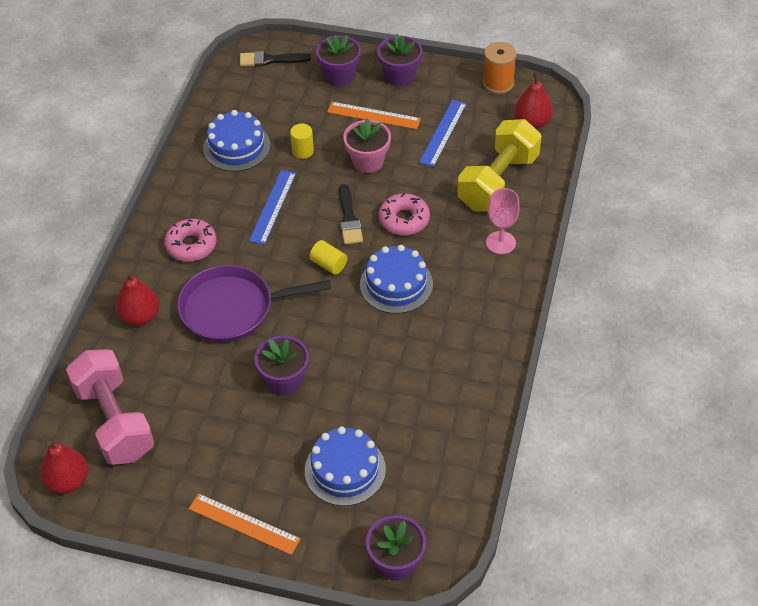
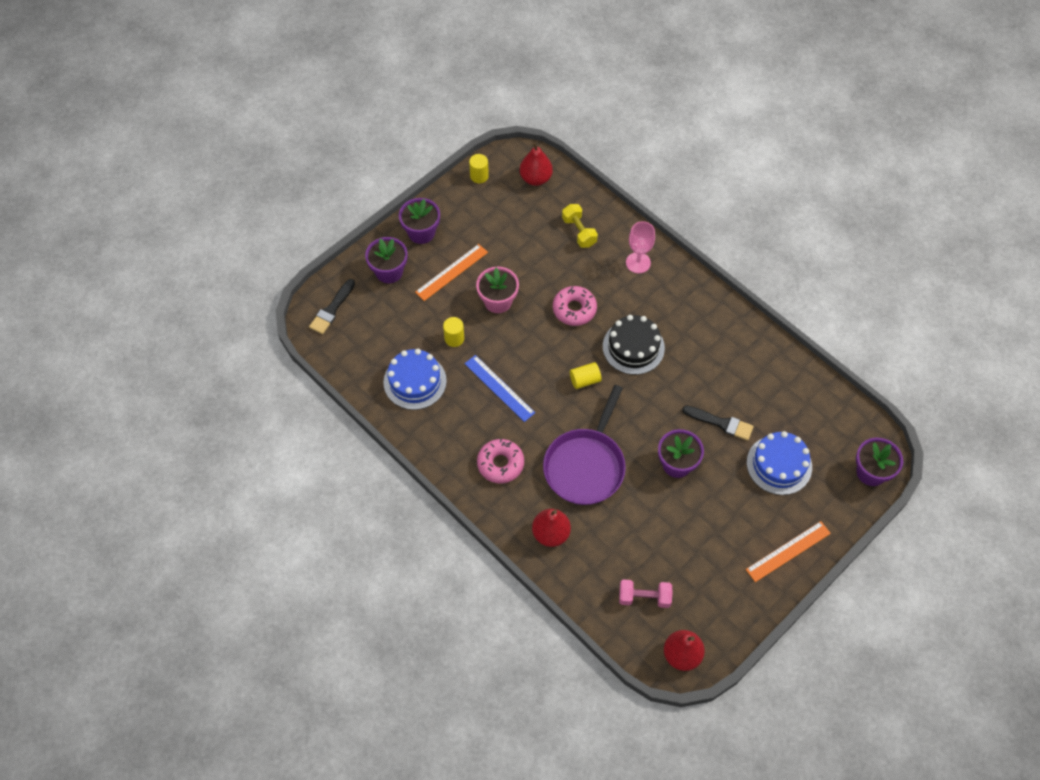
camera: 60 degrees left, 10 degrees up
(114, 421) = (644, 597): pink dumbbell -> pink dumbbell, size x0.52
(349, 219) = (548, 344): black brush -> black brush (721, 423)
(396, 284) = (633, 347): blue cake -> black cake
(443, 133) = (504, 238): blue ruler -> none
(498, 83) = (479, 176): orange spool -> yellow cylinder
(498, 182) = (579, 232): yellow dumbbell -> yellow dumbbell, size x0.52

